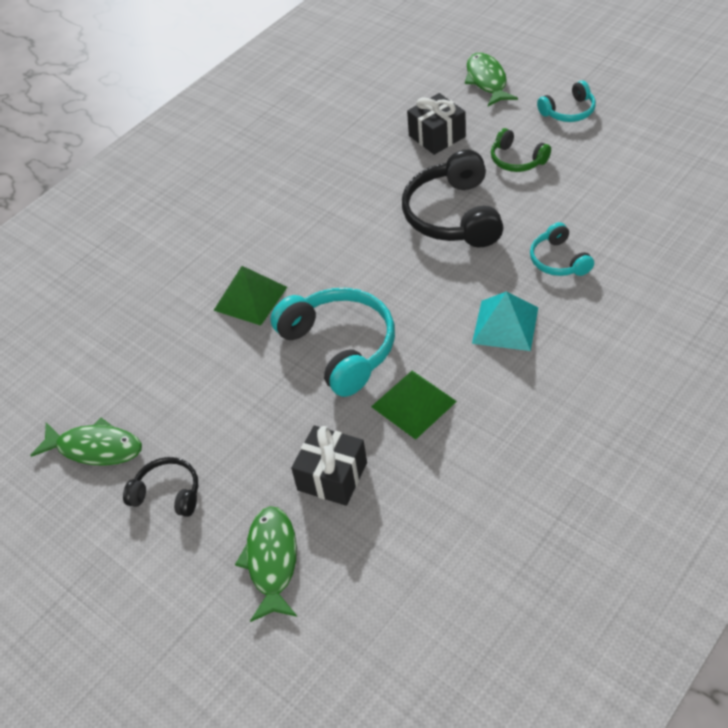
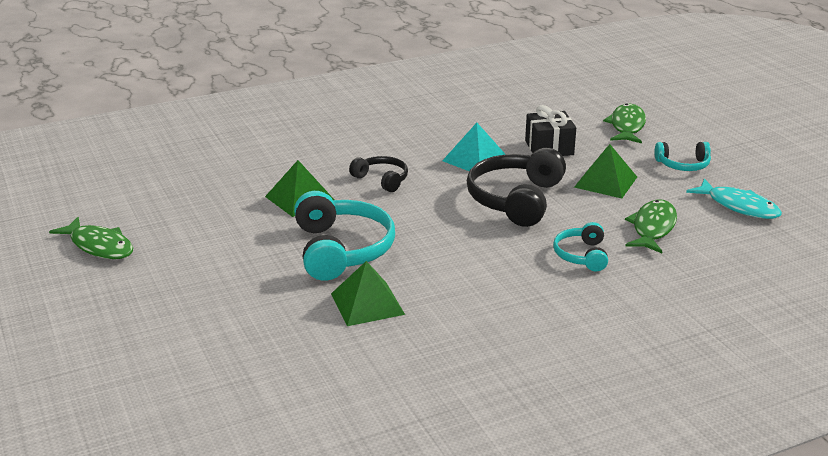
camera: 20 degrees right, 20 degrees down
(168, 493) = (124, 290): black headphones -> black headphones (382, 179)
(272, 561) = (160, 358): green fish -> green fish (652, 228)
(332, 476) = (258, 325): black gift -> none
(505, 325) = (494, 281): turquoise pyramid -> turquoise pyramid (475, 159)
(517, 160) = (606, 182): green headphones -> green pyramid
(648, 144) = (739, 206): none -> turquoise fish

